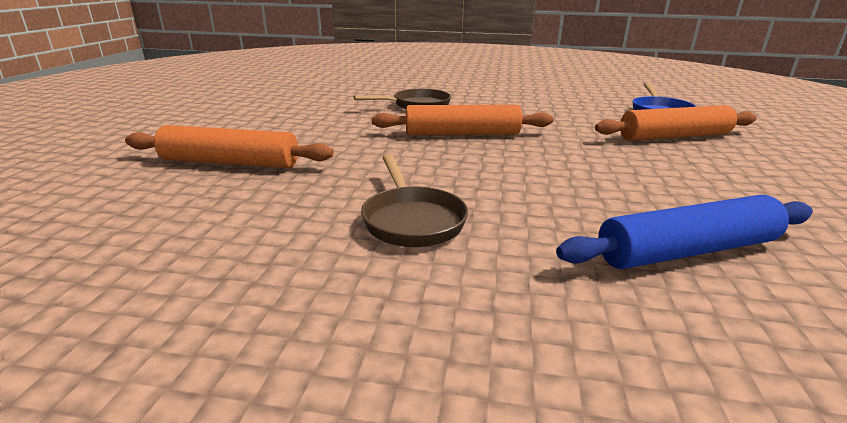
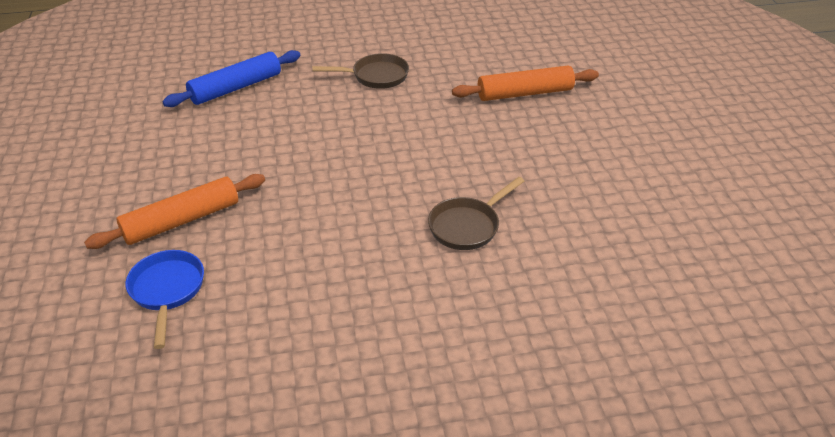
camera: 160 degrees right, 15 degrees up
(412, 220) = (376, 76): brown pan -> brown pan turned 120 degrees clockwise
(462, 134) = (388, 172): orange rolling pin -> none

